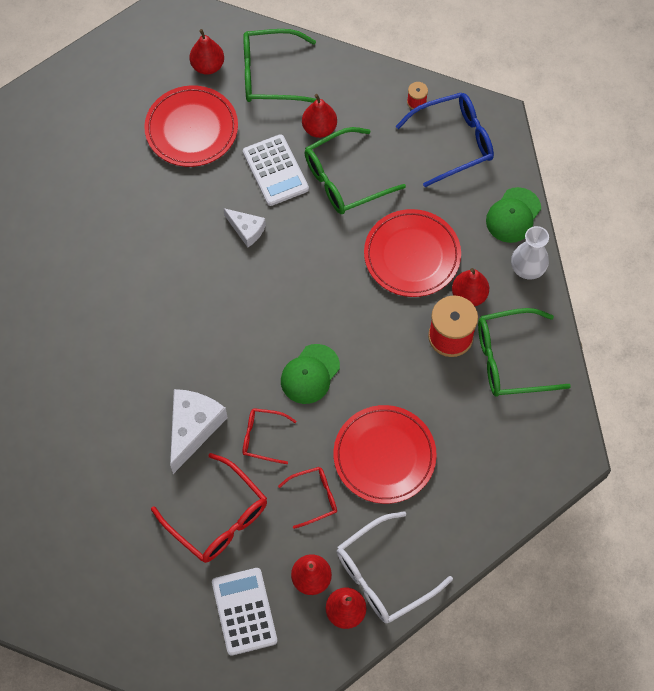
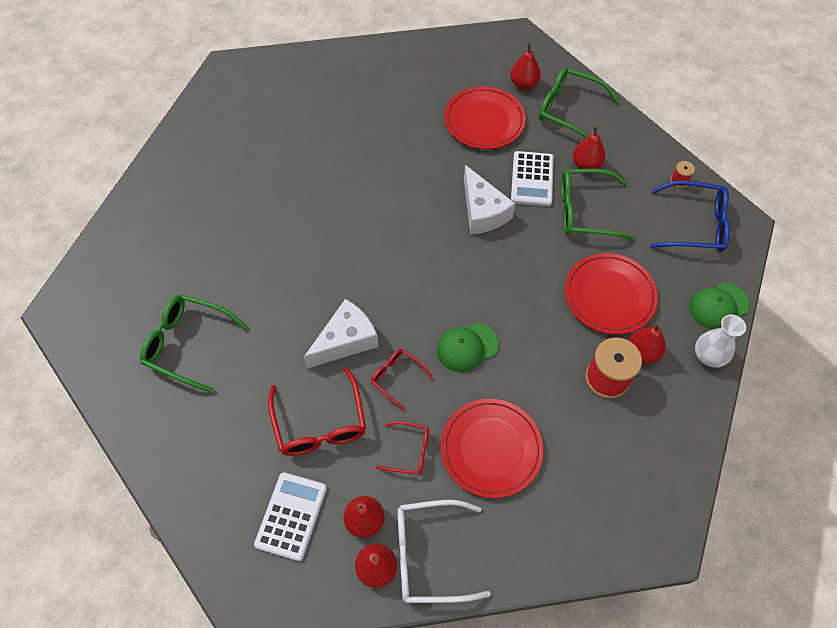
camera: 30 degrees right, 5 degrees down
(246, 230) = (482, 211): white cheese -> white cheese, size x1.72
(511, 359) = (653, 426): green glasses -> green glasses (188, 344)

